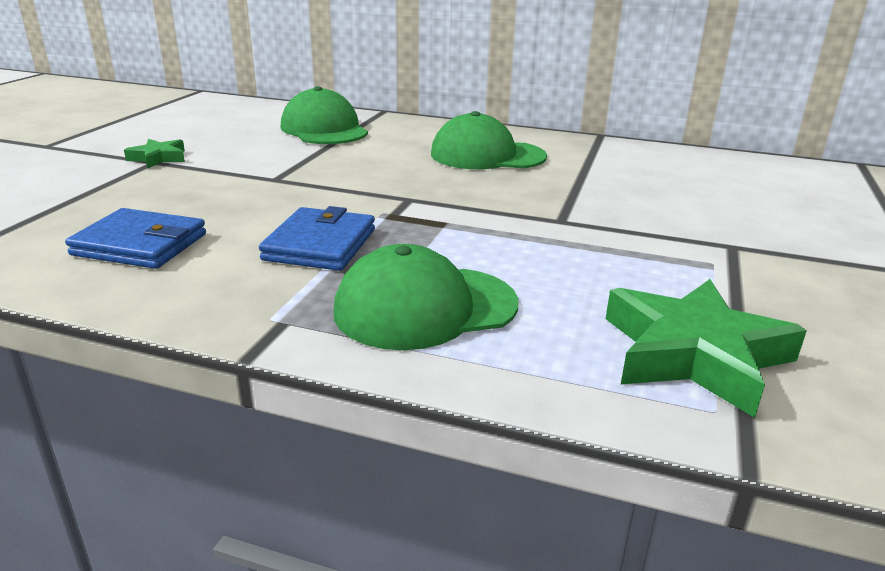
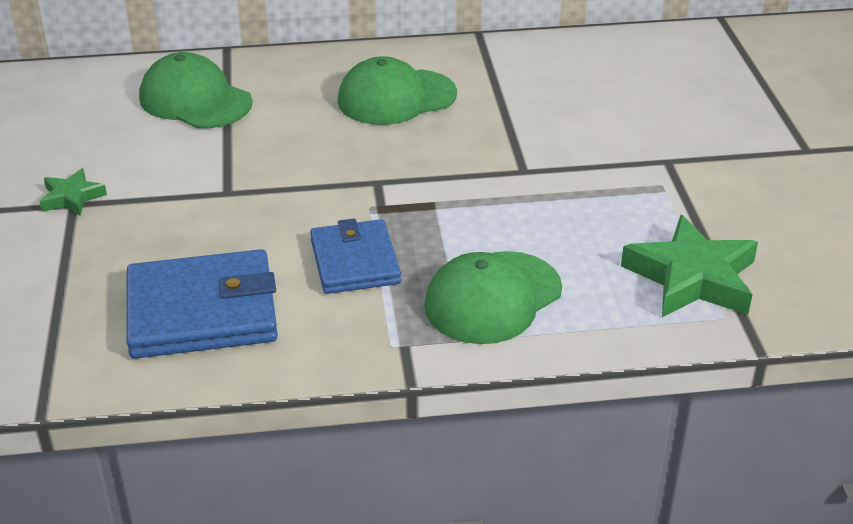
camera: 25 degrees left, 10 degrees up
(140, 244) = (202, 311): blue wallet -> blue wallet, size x1.50

